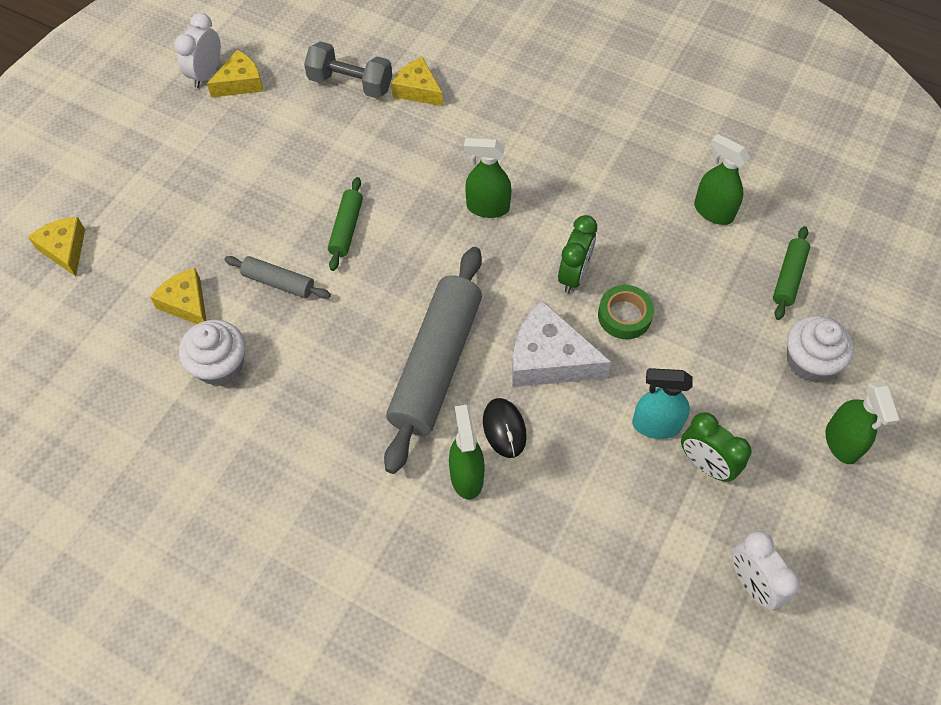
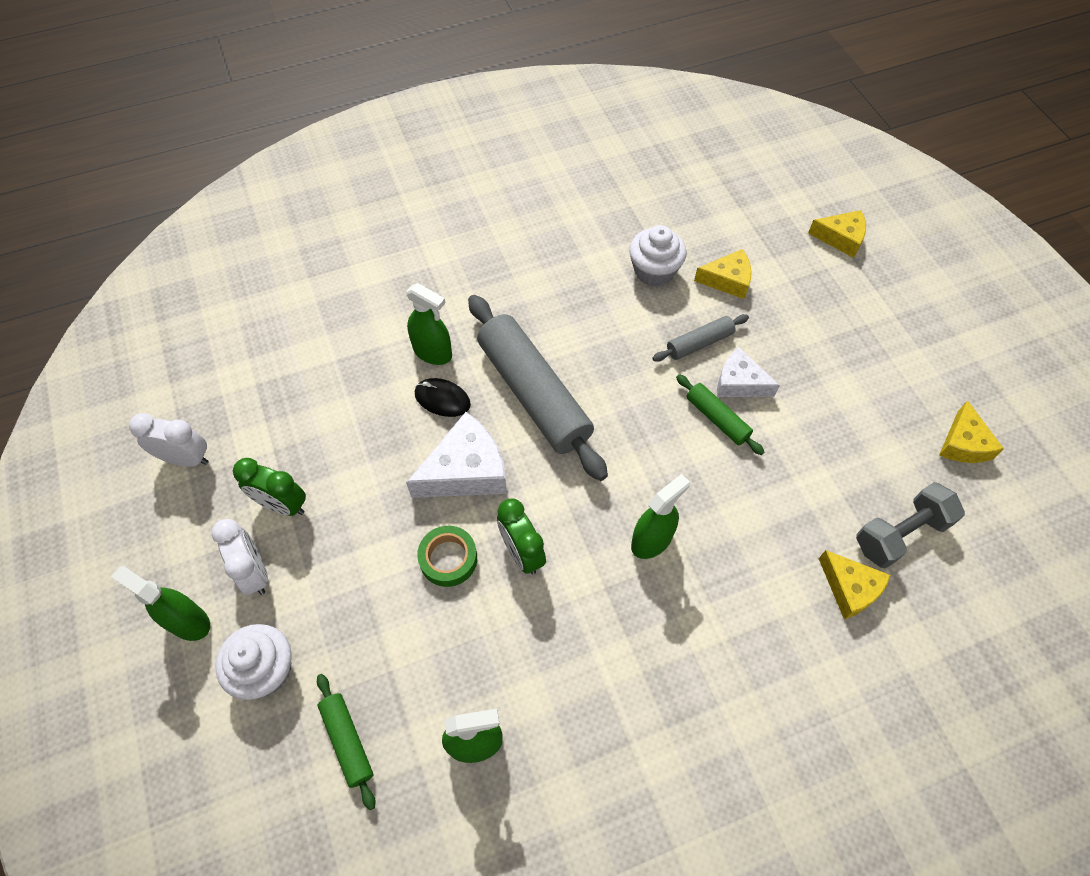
camera: 130 degrees right, 0 degrees up
(206, 74) = (994, 423): white clock -> white clock (255, 572)
(298, 233) = (739, 383): none -> white cheese
(417, 90) = (850, 588): yellow cheese -> yellow cheese turned 60 degrees clockwise
(656, 425) = (343, 498): turquoise spray bottle -> none
(705, 464) = (282, 505): green clock -> green clock turned 150 degrees counterclockwise

